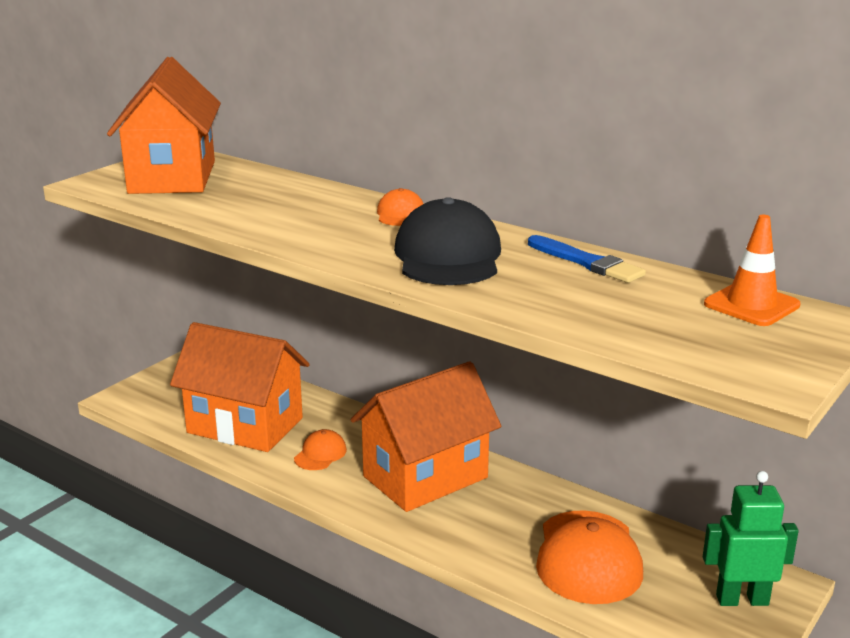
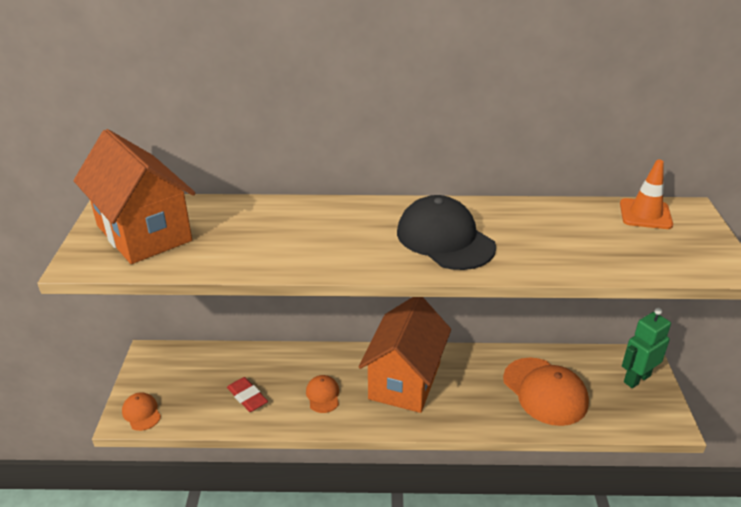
camera: 35 degrees left, 10 degrees up
(245, 425) = (247, 397): orange house -> red eraser
(400, 214) = (364, 211): orange cap -> orange cap (141, 413)
(586, 262) = (526, 213): blue brush -> none

